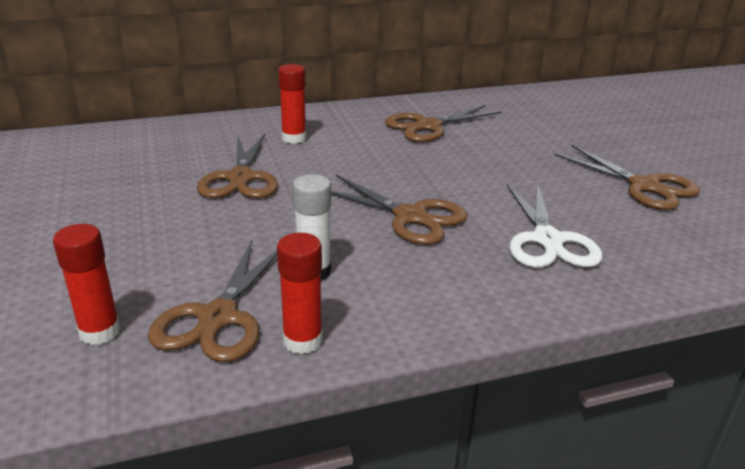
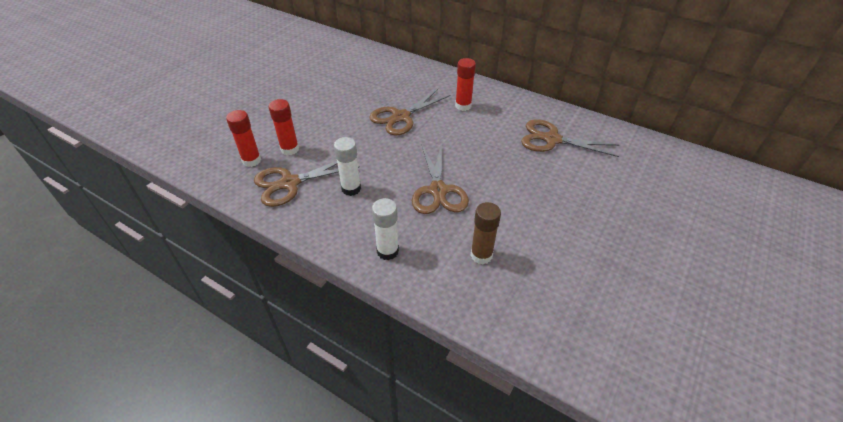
camera: 50 degrees right, 15 degrees up
(302, 340) = (298, 216): red glue stick -> red glue stick (290, 149)
(468, 297) = (387, 251): none -> white glue stick
(547, 240) = (481, 255): white scissors -> brown glue stick
(644, 186) = (615, 271): brown scissors -> none

